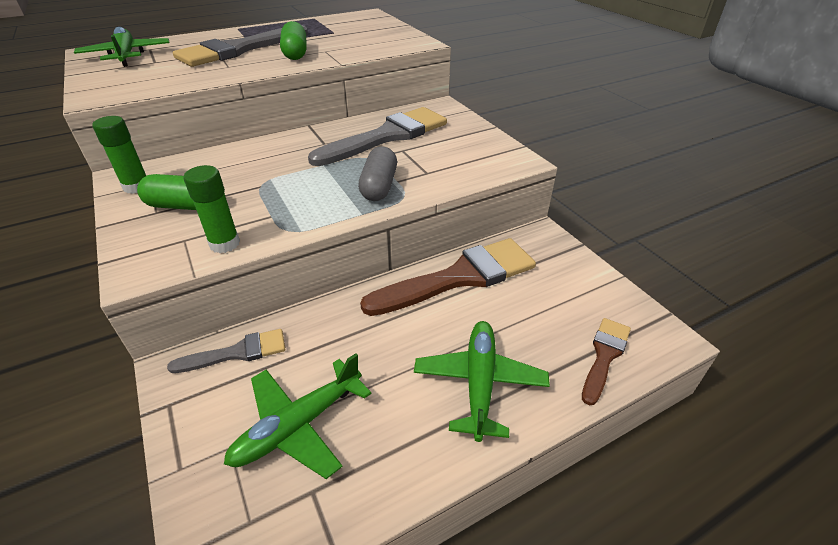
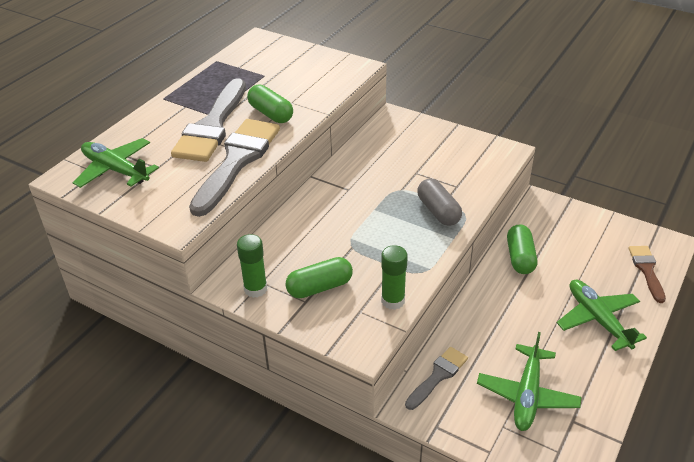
camera: 30 degrees left, 0 degrees up
(387, 136) = (389, 164): grey brush -> grey brush (237, 161)
(459, 277) = (520, 258): brown brush -> green capsule

